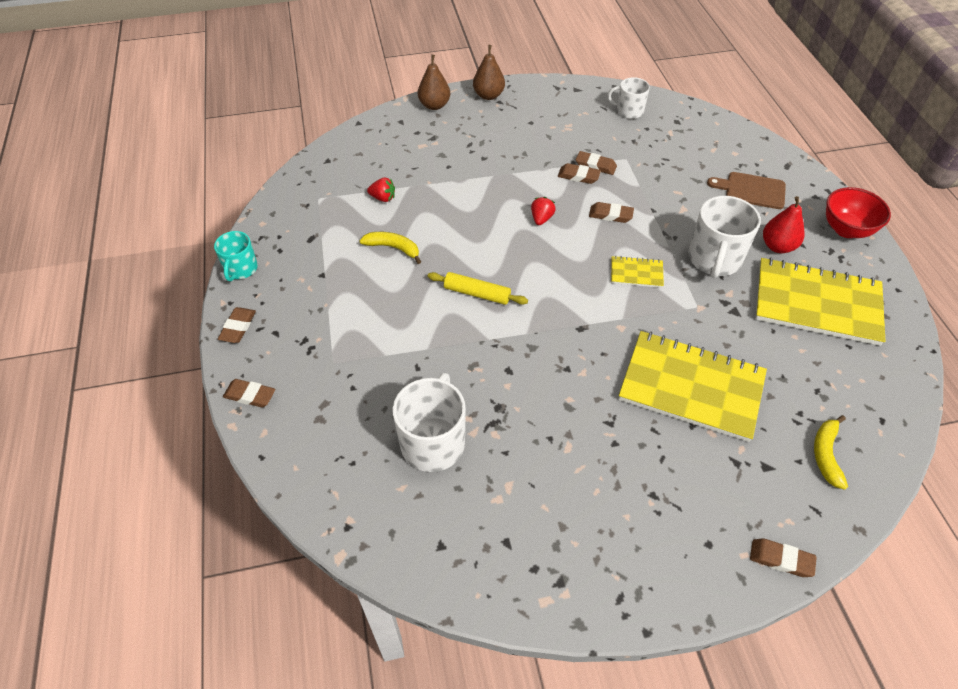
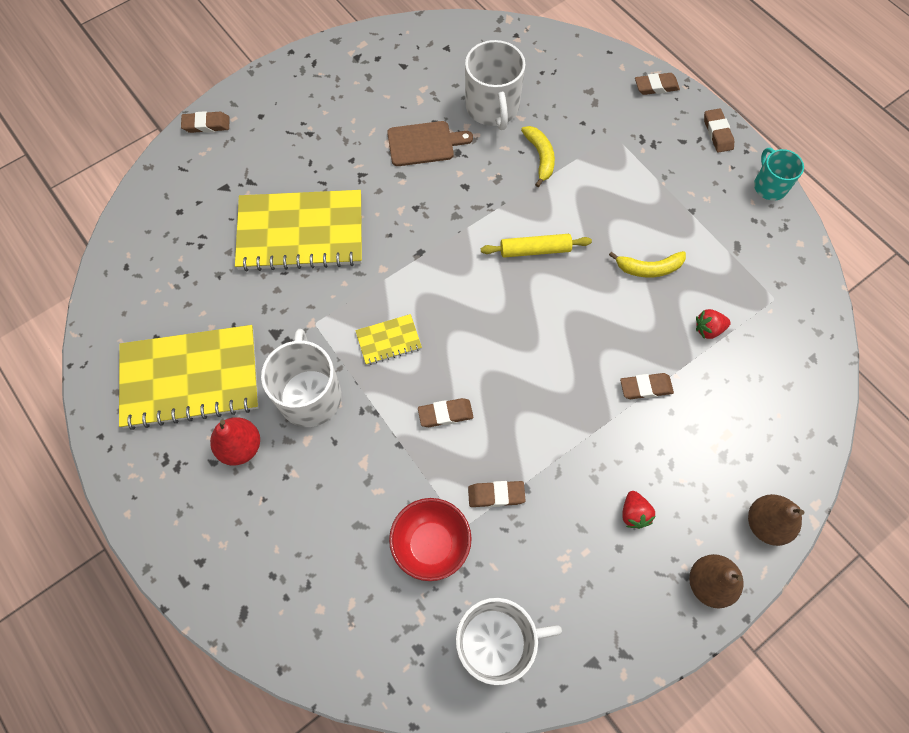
camera: 155 degrees right, 15 degrees up
(541, 219) = (520, 374): red strawberry -> red strawberry (634, 513)
(578, 176) = (509, 465): brown eraser -> brown eraser (645, 387)
(628, 111) = (496, 642): white mug -> white mug, size x1.65
(751, 190) = (285, 536): brown cutting board -> brown cutting board (424, 143)
(826, 454) = (175, 216): yellow banana -> yellow banana (540, 157)
(846, 229) = (159, 512): red bowl -> red bowl (431, 544)

